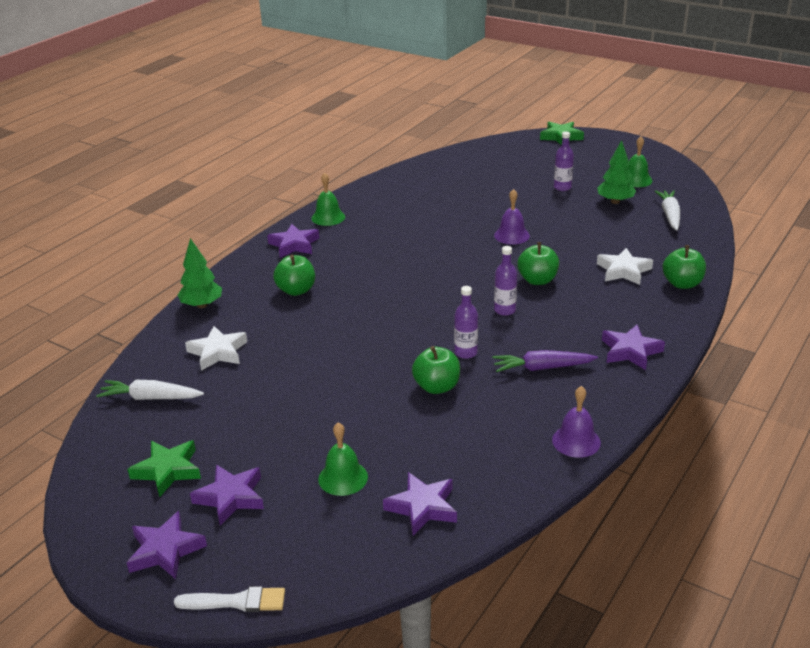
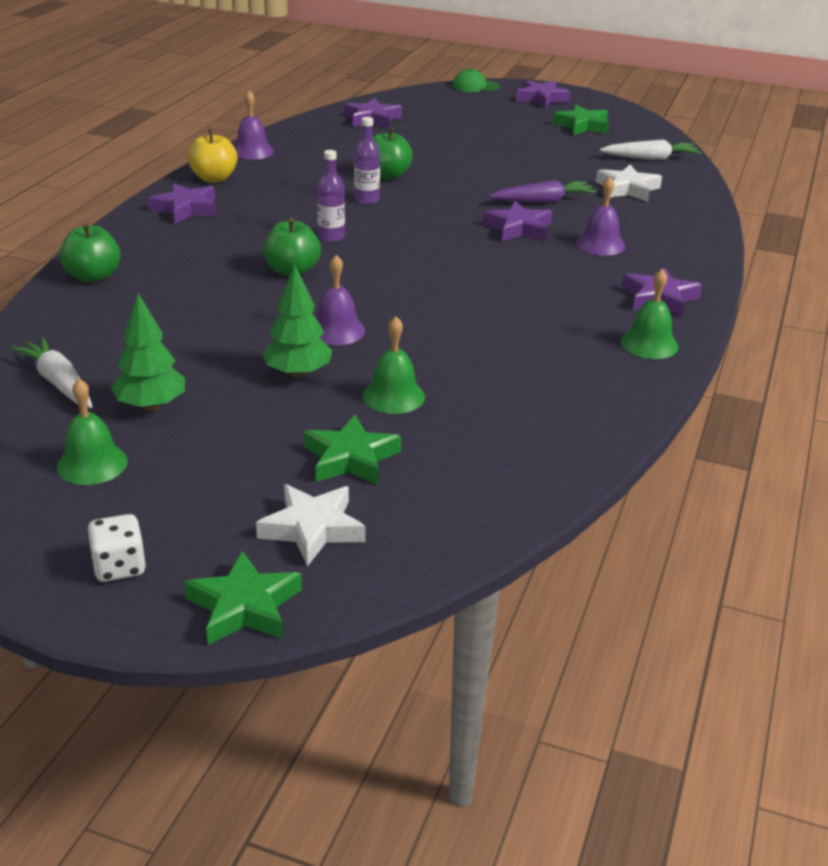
camera: 165 degrees right, 0 degrees up
(202, 305) = (697, 225): green tree -> green tree (298, 373)
(231, 497) = (519, 117): purple star -> purple star (518, 228)
(236, 601) = (475, 86): white brush -> green cap
(296, 290) = (600, 244): green apple -> purple bell
(343, 478) = (441, 128): green bell -> green bell (393, 396)
(514, 176) = (351, 458): none -> green star
(542, 368) = (283, 192): purple carrot -> purple carrot (543, 201)
(562, 187) = (250, 433): purple bottle -> none
(611, 148) = (119, 567): none -> white dice
(612, 394) = (214, 178): none -> yellow apple
(623, 271) = (170, 288): white star -> white star (312, 529)
(670, 215) = (59, 383): white carrot -> white carrot turned 150 degrees clockwise

